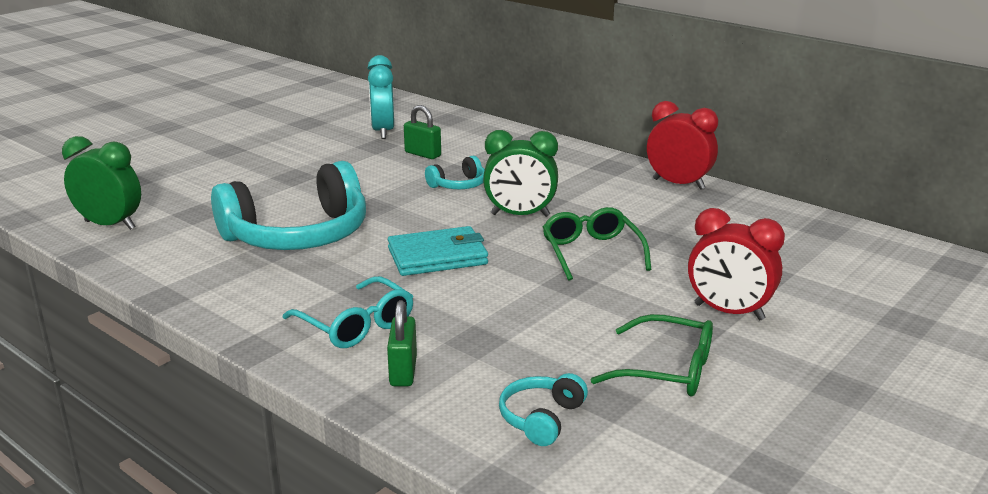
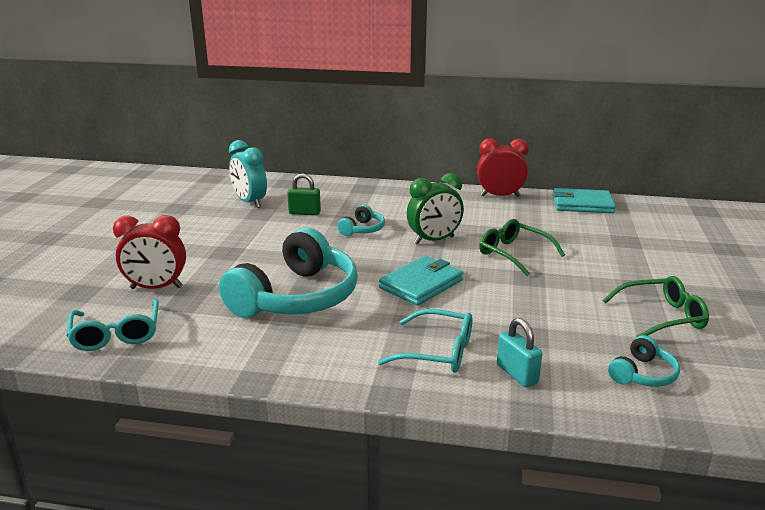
camera: 30 degrees left, 0 degrees up
(110, 225) = (116, 334): green clock -> turquoise glasses
(403, 371) = (517, 374): green padlock -> turquoise padlock
(541, 418) = (643, 374): turquoise headphones -> turquoise headphones turned 135 degrees counterclockwise
(729, 312) = (640, 270): red clock -> red clock (156, 288)
(776, 218) = (582, 204): none -> turquoise wallet

